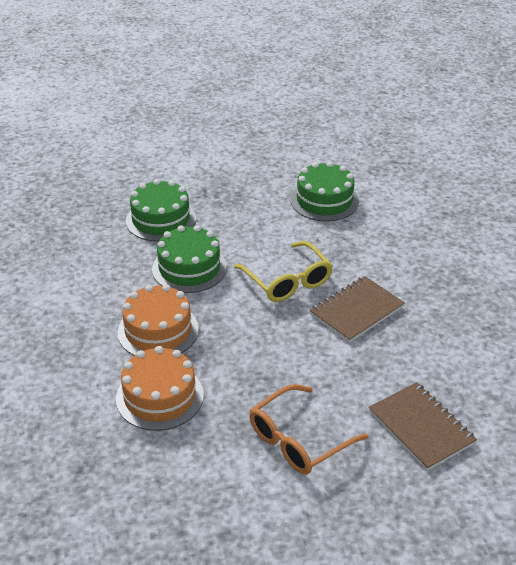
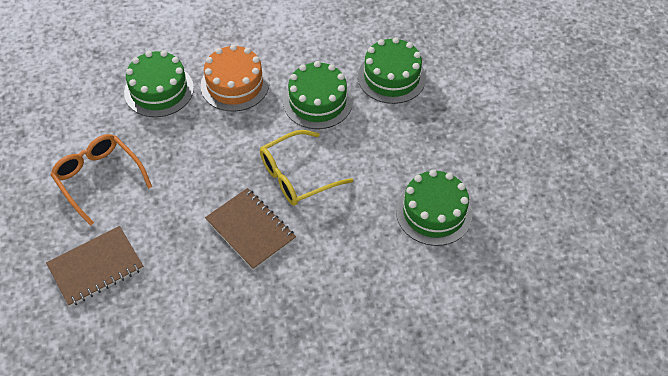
camera: 90 degrees right, 15 degrees up
(159, 396) = (159, 90): orange cake -> green cake

